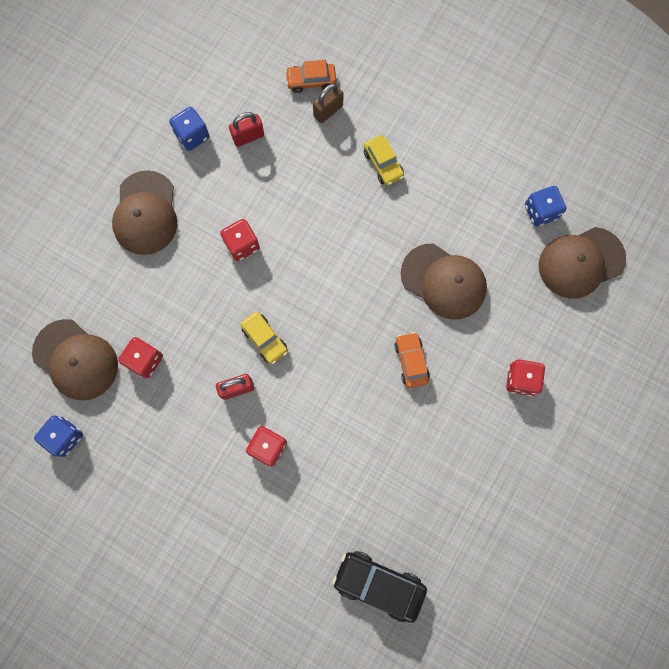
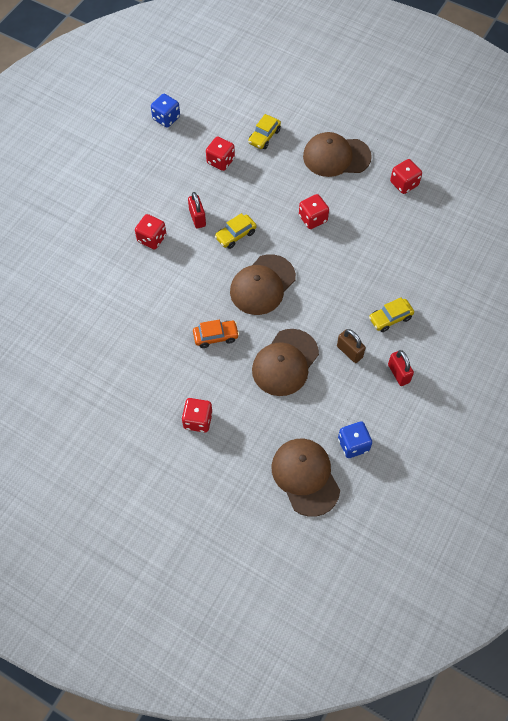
camera: 90 degrees right, 15 degrees down
(76, 360) = (222, 121): brown cap -> brown cap (262, 285)
(106, 303) = (264, 136): none -> yellow car
(192, 136) = (404, 184): blue dice -> red dice
(248, 137) = (406, 221): red padlock -> red padlock (398, 373)
(311, 81) = (463, 265): orange car -> none
(328, 111) = (436, 277): brown padlock -> brown padlock (349, 352)
(378, 584) = (42, 311): black car -> none

